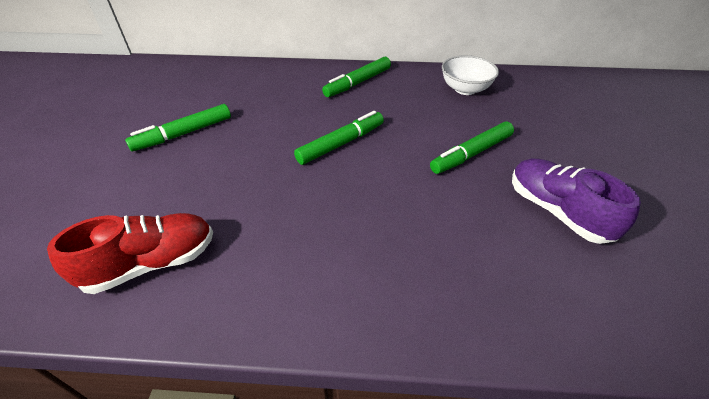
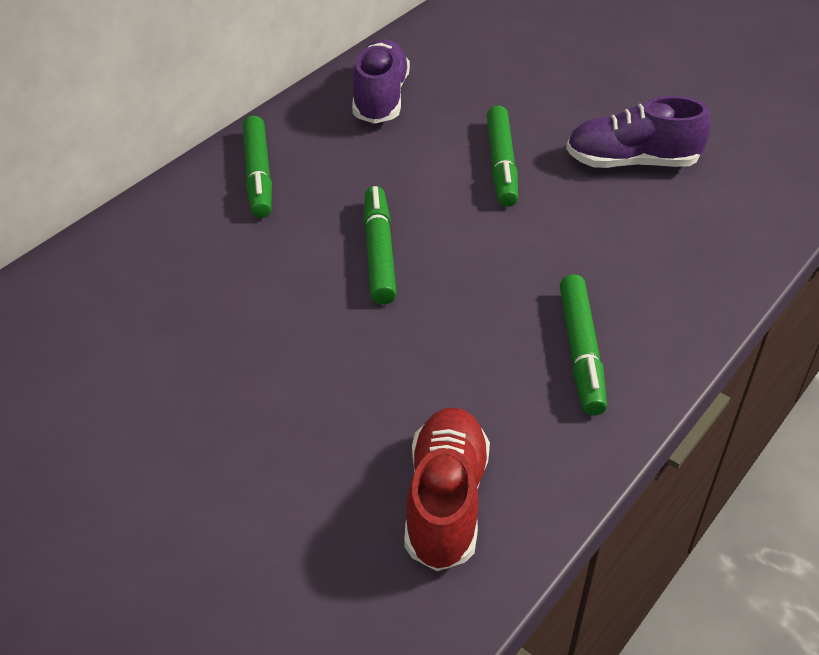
camera: 55 degrees left, 0 degrees up
(183, 134) = (188, 397): green marker -> green marker (581, 351)
(465, 89) = (380, 98): white bowl -> purple shoe

